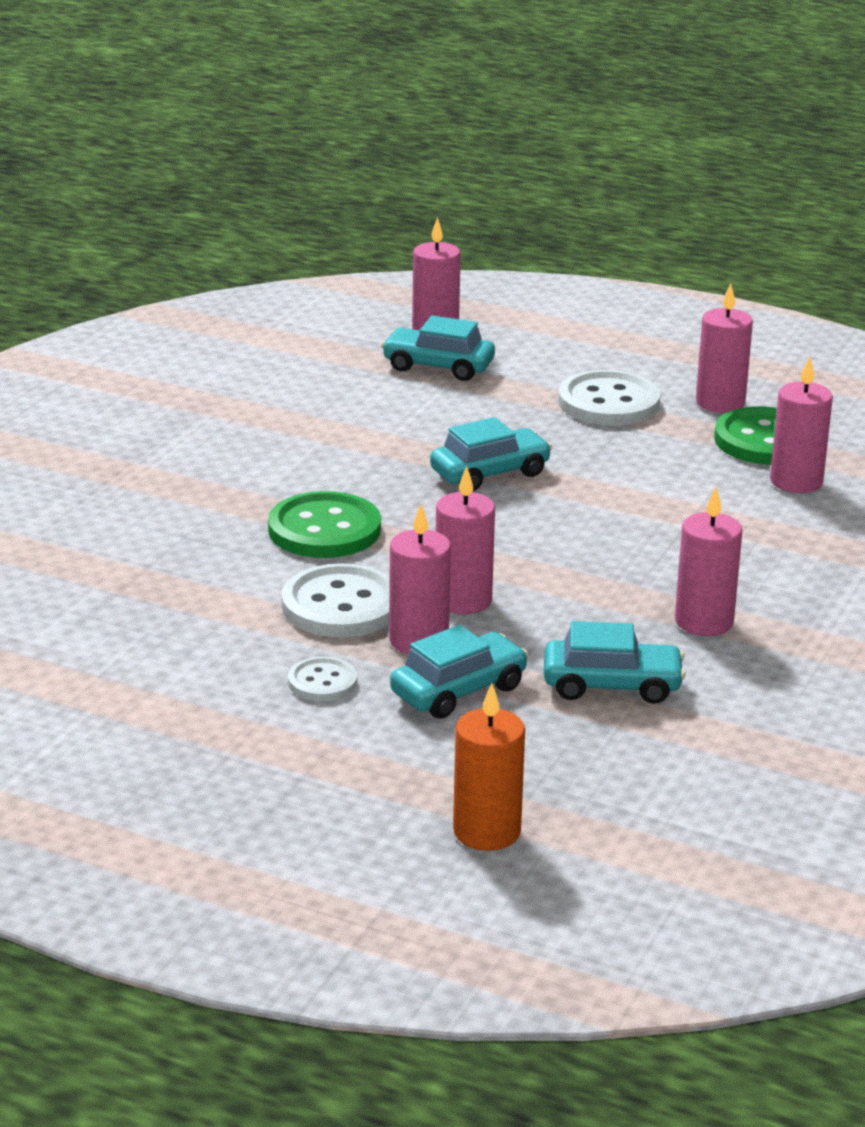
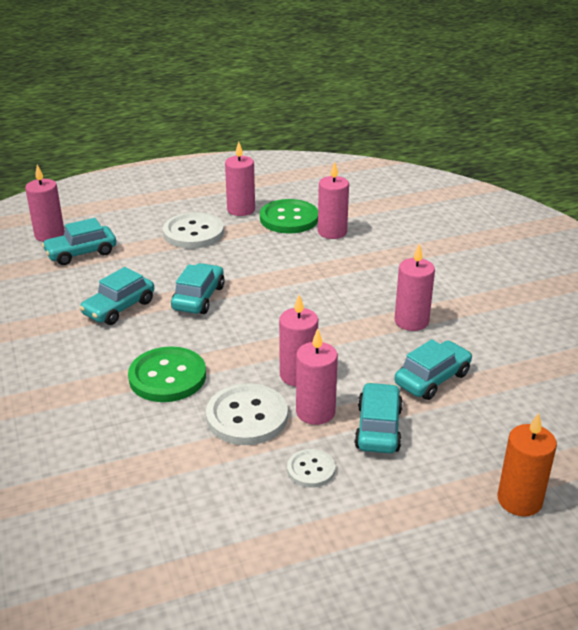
camera: 45 degrees left, 5 degrees up
(385, 441) = (119, 308): none -> turquoise car

